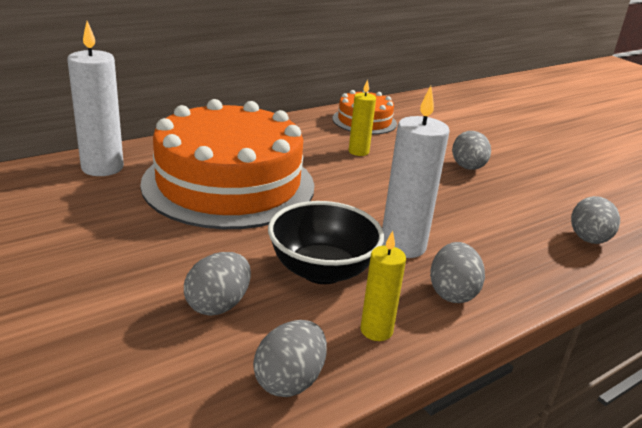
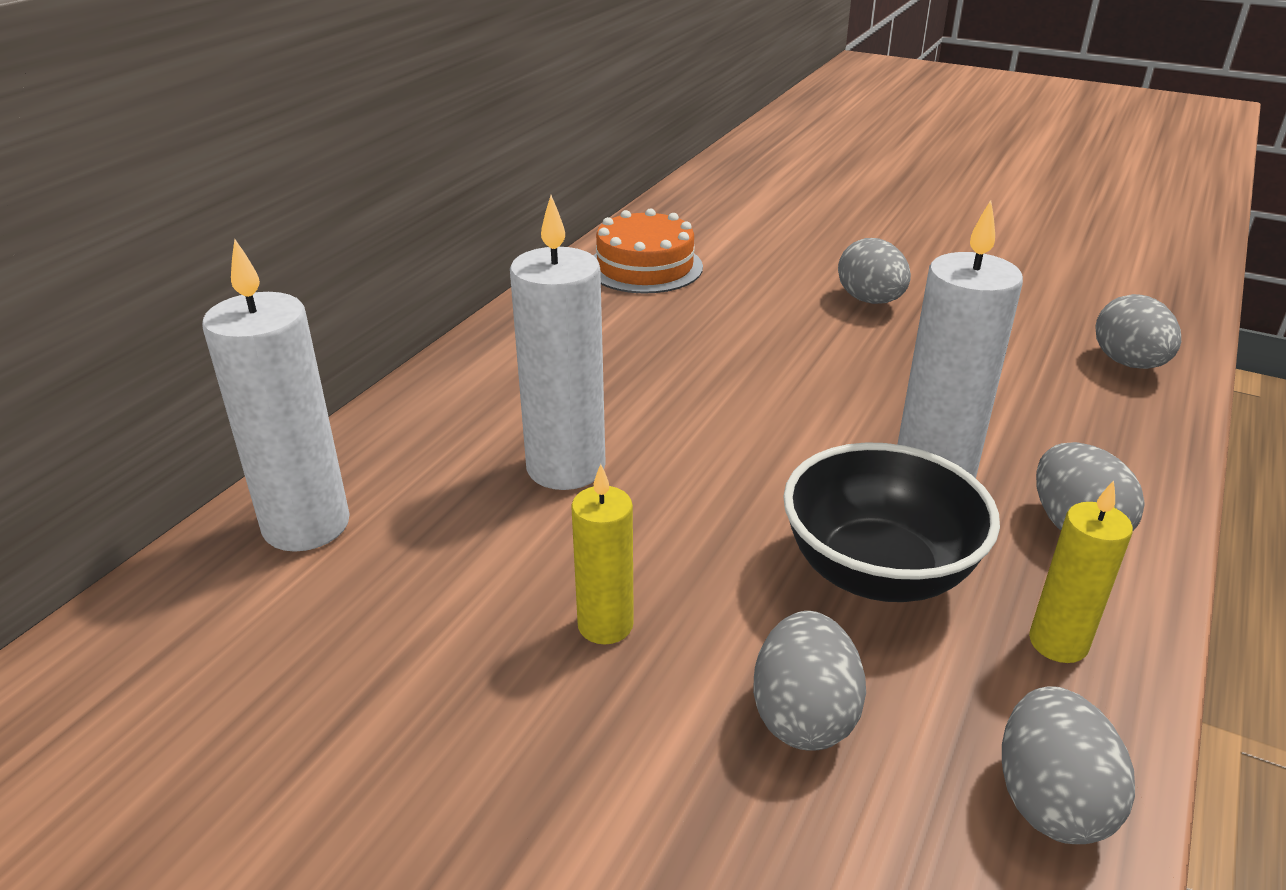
camera: 25 degrees left, 5 degrees up
(229, 184) = (565, 467): orange cake -> white candle
(358, 152) = (696, 327): yellow candle -> yellow candle (605, 625)

